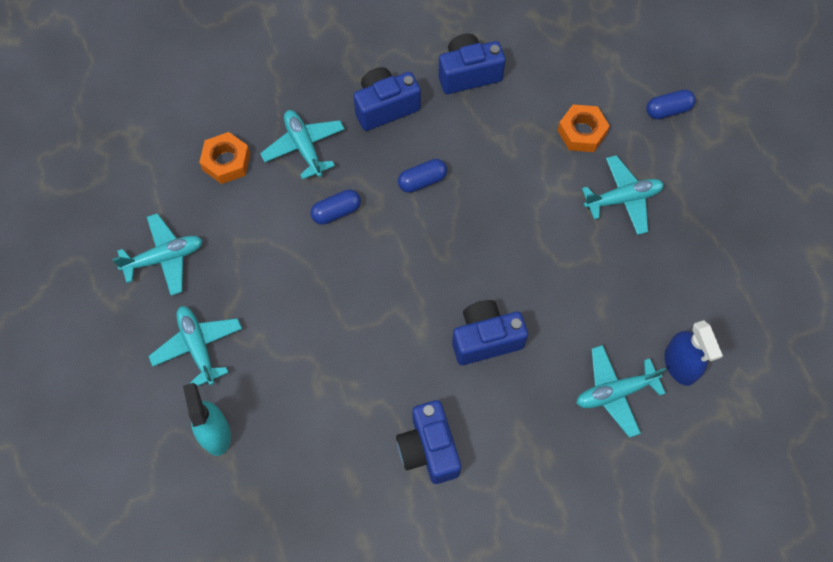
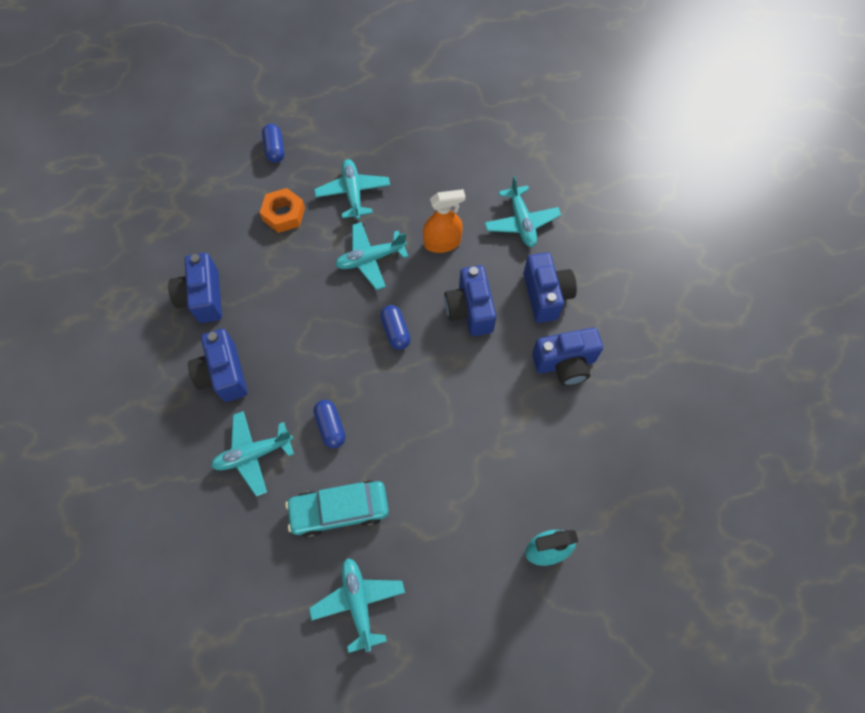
camera: 85 degrees left, 0 degrees up
(198, 347) = (459, 566): turquoise plane -> turquoise plane (370, 259)
(226, 162) = (256, 535): orange nut -> none
(251, 231) = (339, 510): none -> turquoise car
(422, 181) = (310, 347): blue capsule -> blue capsule (395, 331)
(516, 425) = (546, 295): none -> blue camera
(571, 302) = (442, 242): none -> orange spray bottle
(680, 364) = (501, 176): blue spray bottle -> none

